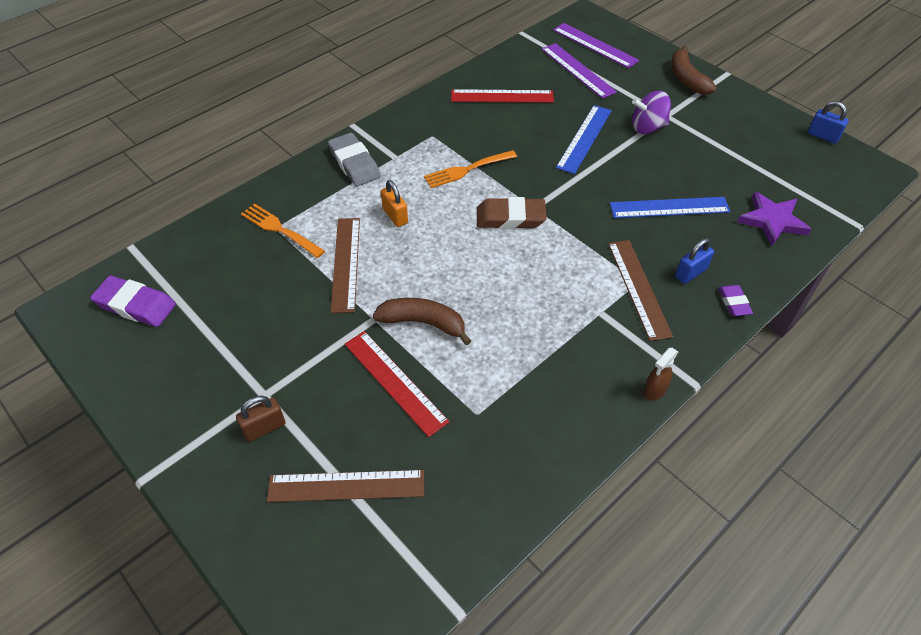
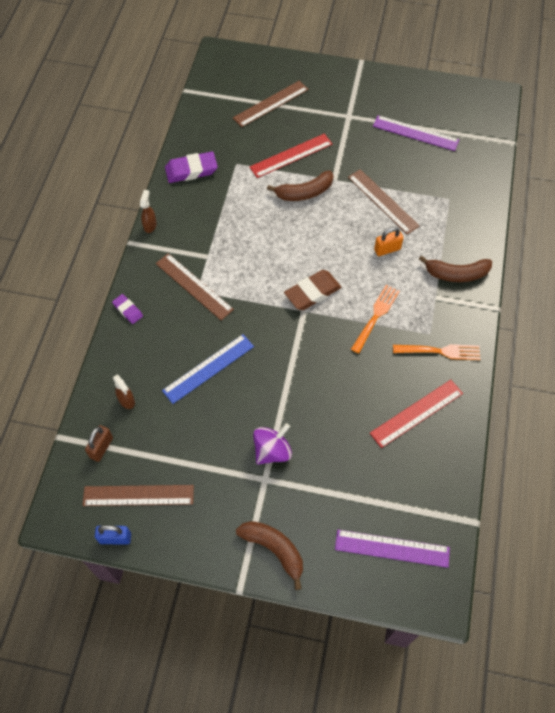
camera: 145 degrees right, 10 degrees up
(136, 305) = (464, 117): purple eraser -> purple eraser (191, 170)
(264, 428) = (332, 104): brown padlock -> brown padlock (101, 447)
(280, 229) = (445, 199): orange fork -> orange fork (440, 351)
(354, 163) = (456, 274): grey eraser -> brown banana
(394, 382) = (291, 155): red ruler -> red ruler turned 45 degrees counterclockwise
(395, 216) = (387, 249): orange padlock -> orange padlock turned 45 degrees counterclockwise
(578, 70) = (380, 495): purple ruler -> purple ruler (415, 133)
(584, 138) = (314, 404): blue ruler -> none
(690, 273) = (166, 317): blue padlock -> none
(772, 221) = (127, 401): purple star -> brown spray bottle
(789, 152) = (138, 495): none -> brown ruler

